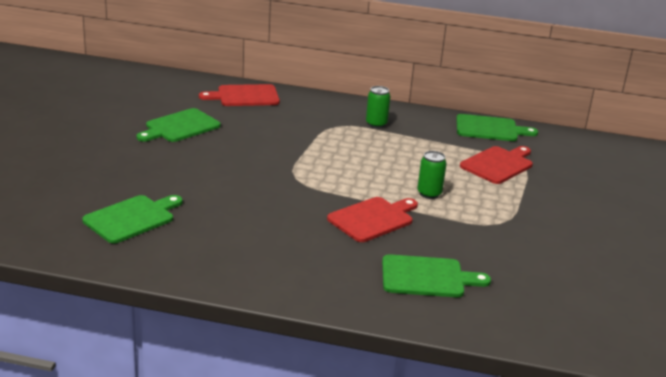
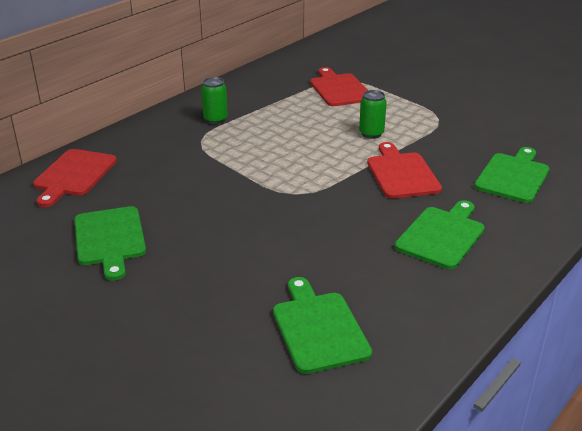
camera: 60 degrees left, 5 degrees up
(490, 129) = (272, 72): green cutting board -> green cutting board (442, 235)

